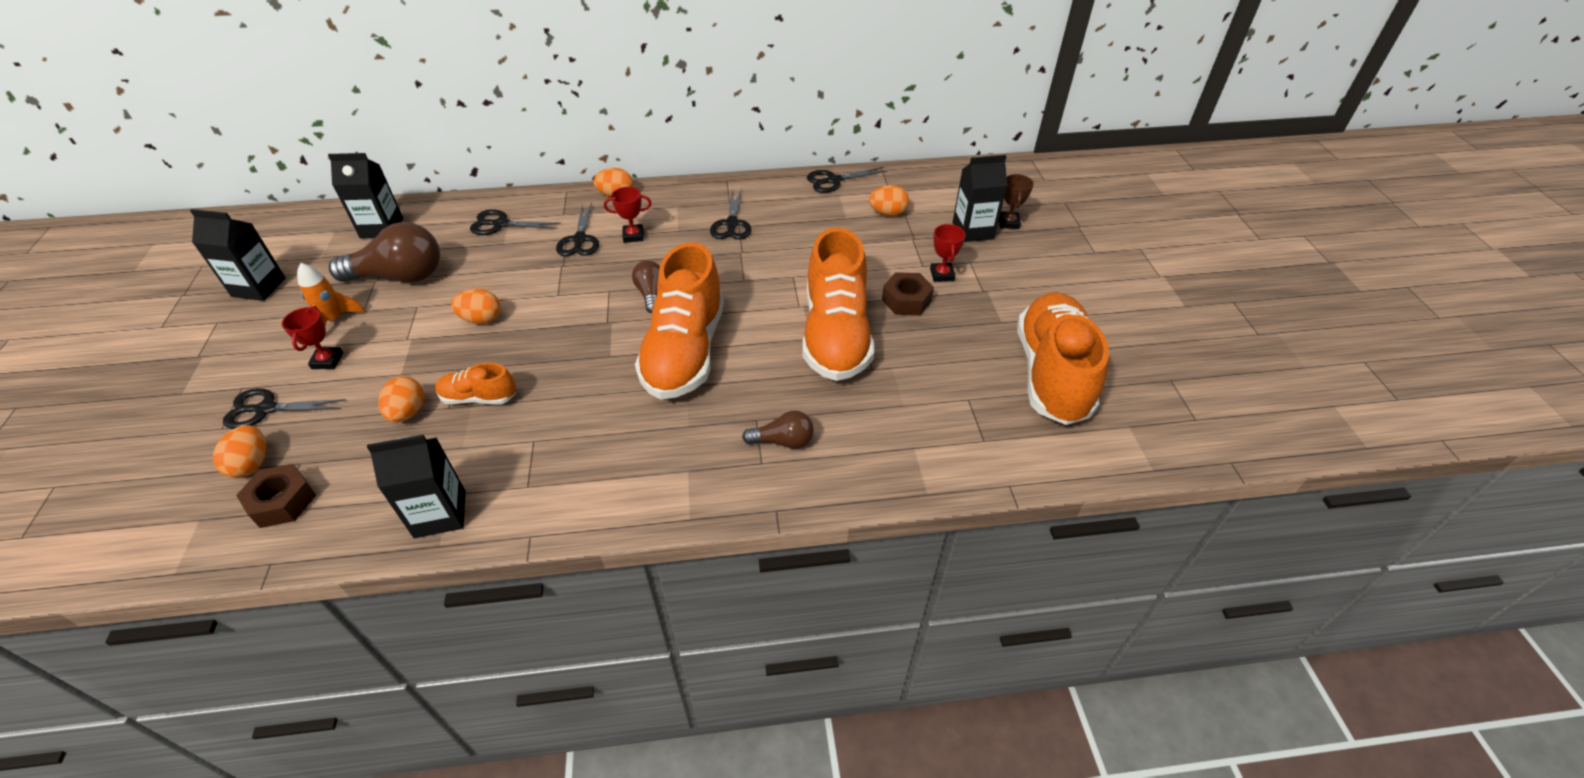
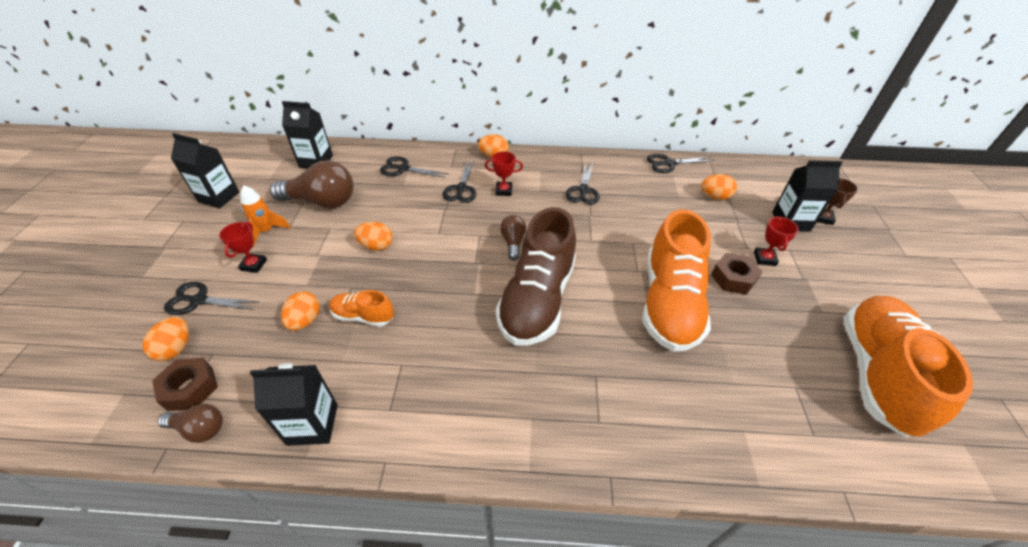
camera: 10 degrees right, 0 degrees up
(685, 352) = (537, 299): orange shoe -> brown shoe
(783, 441) = (619, 402): brown light bulb -> brown light bulb (199, 429)

